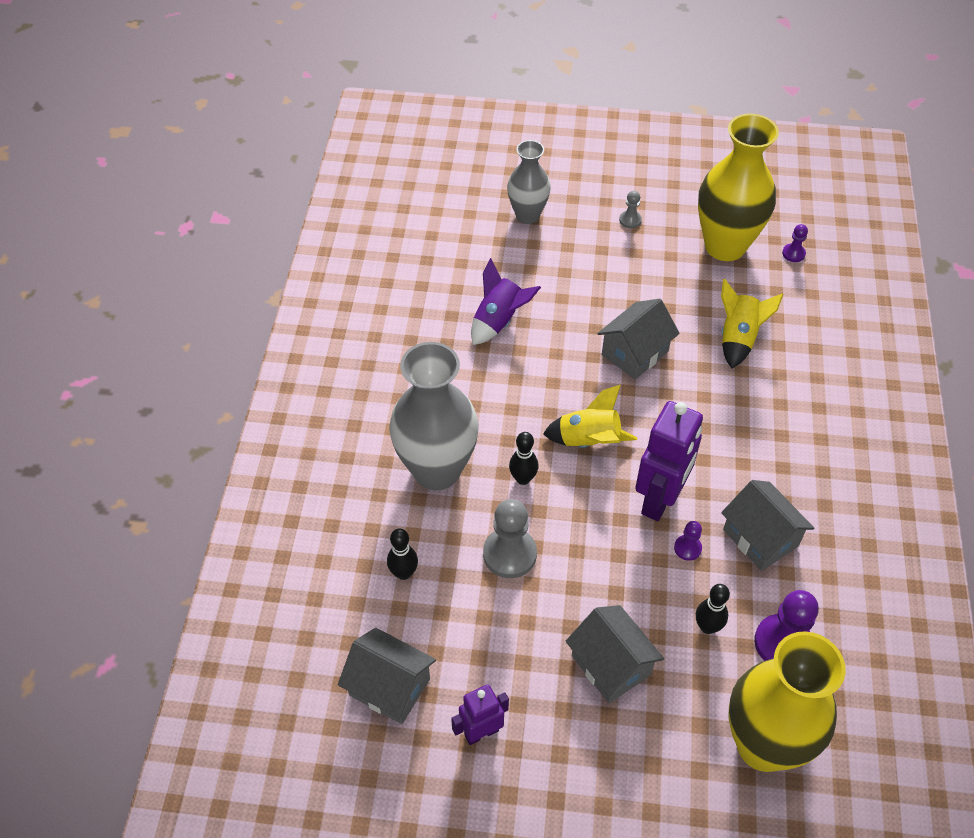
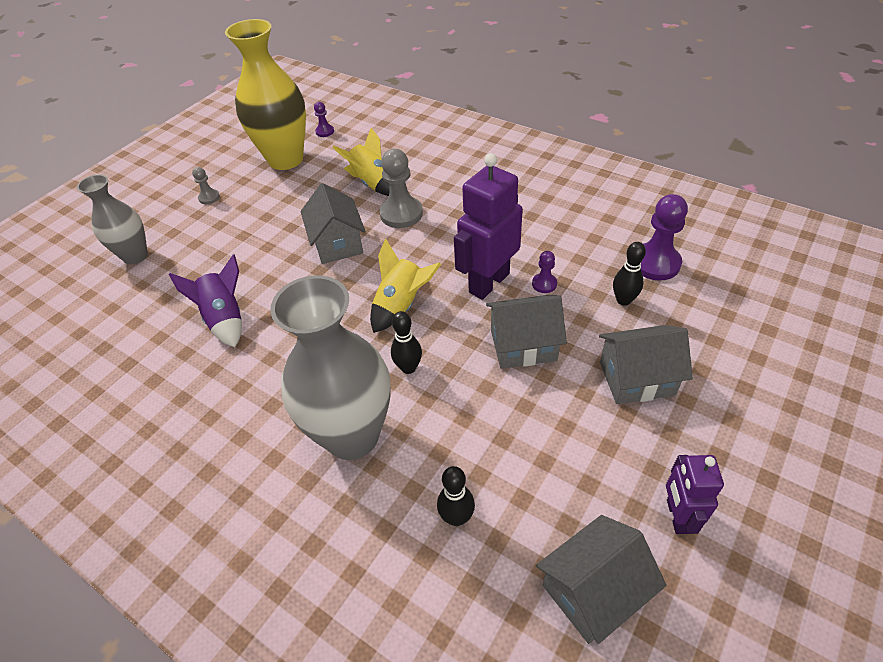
camera: 60 degrees left, 5 degrees down
(509, 554) = (484, 410): grey pawn -> grey pawn (401, 214)
(660, 499) = (488, 283): purple robot -> purple robot turned 105 degrees counterclockwise
(760, 538) = (556, 239): grey house -> grey house (523, 345)
(763, 745) = (743, 308): yellow vase -> none

